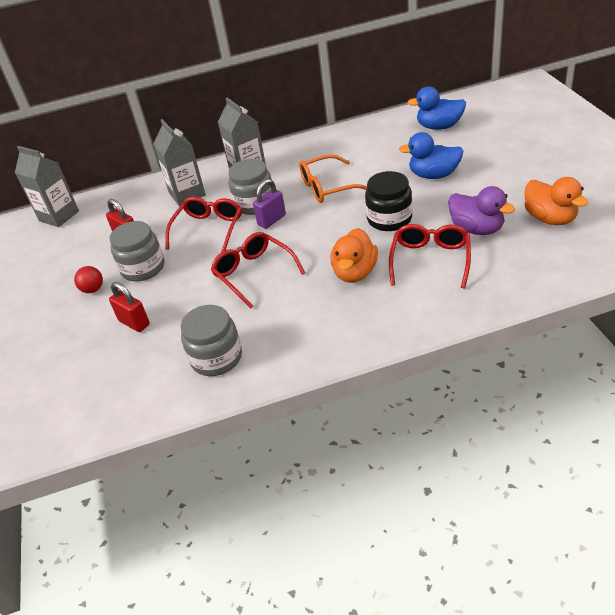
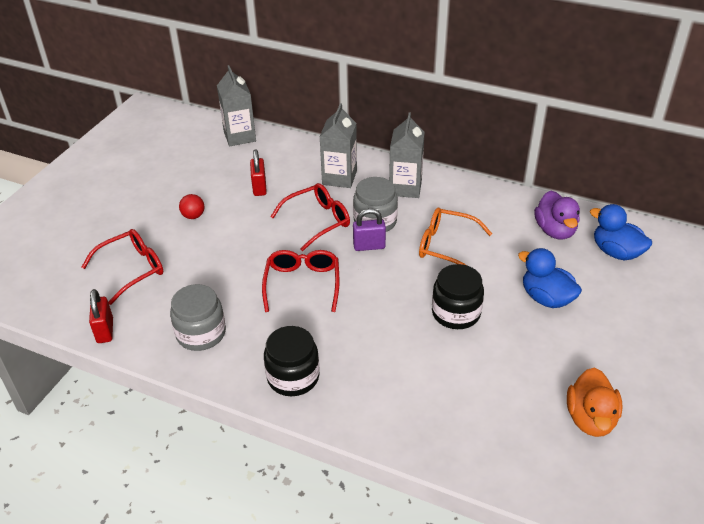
camera: 35 degrees right, 0 degrees up
(134, 323) = (187, 263): red padlock -> red padlock (105, 331)
(143, 268) = (240, 222): grey jar -> none
(331, 332) = (293, 377): none -> black jar
(355, 273) = (370, 340): orange duck -> none
(430, 260) = (439, 376): red glasses -> red glasses (132, 269)
(477, 229) = (513, 378): purple duck -> purple duck (555, 230)

